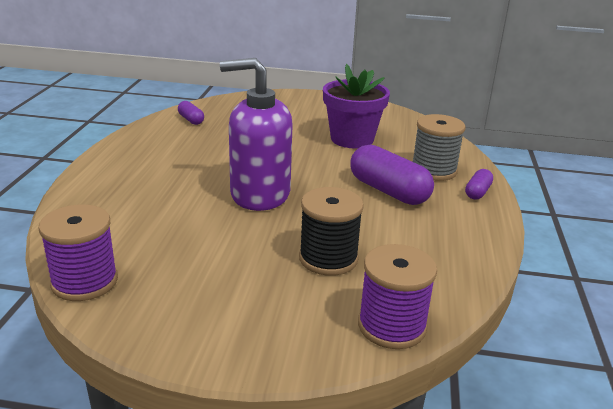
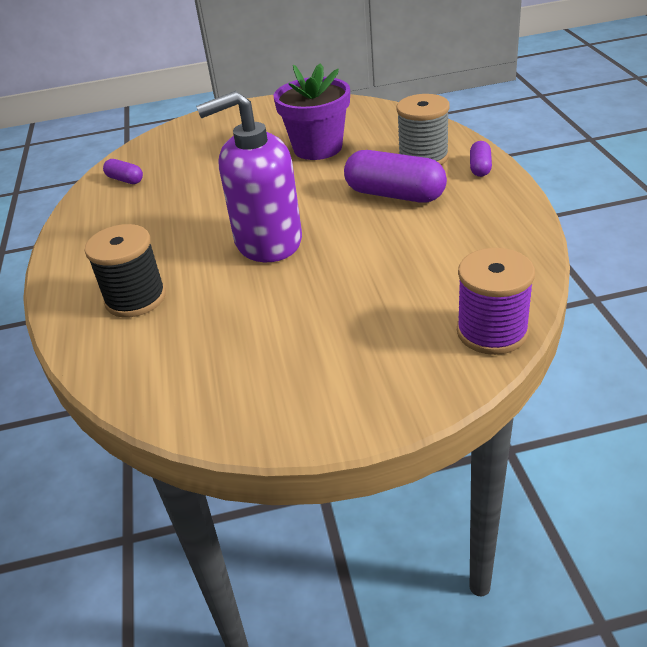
camera: 15 degrees left, 10 degrees up
(84, 282) = (159, 400): purple spool -> none
(328, 258) = (387, 286): black spool -> black spool (135, 298)

